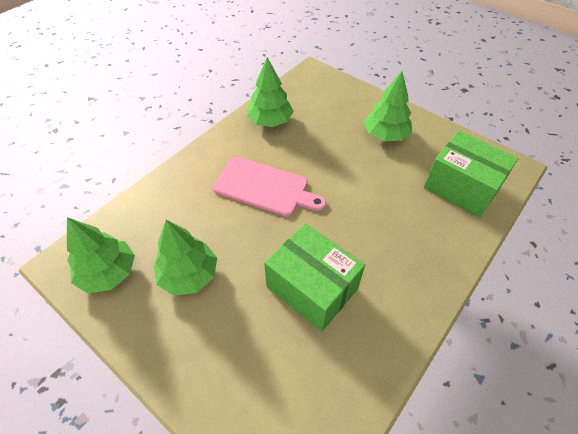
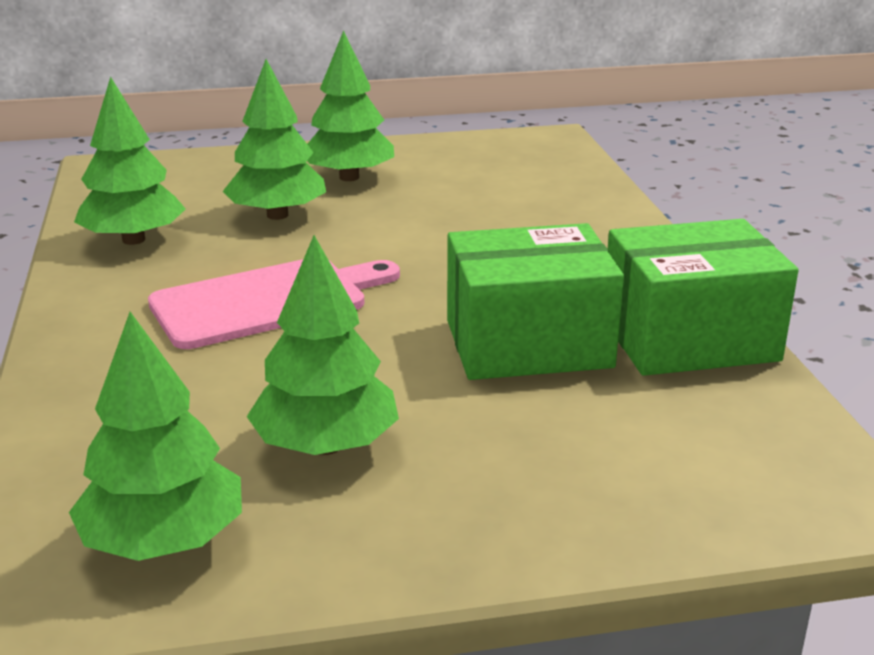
camera: 50 degrees left, 25 degrees down
(329, 140) = (277, 215): none -> green tree
(461, 187) = (529, 176): green box -> green box (689, 339)

